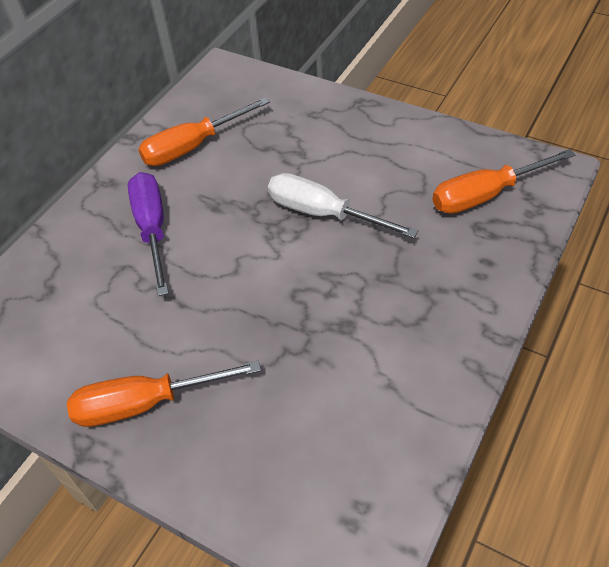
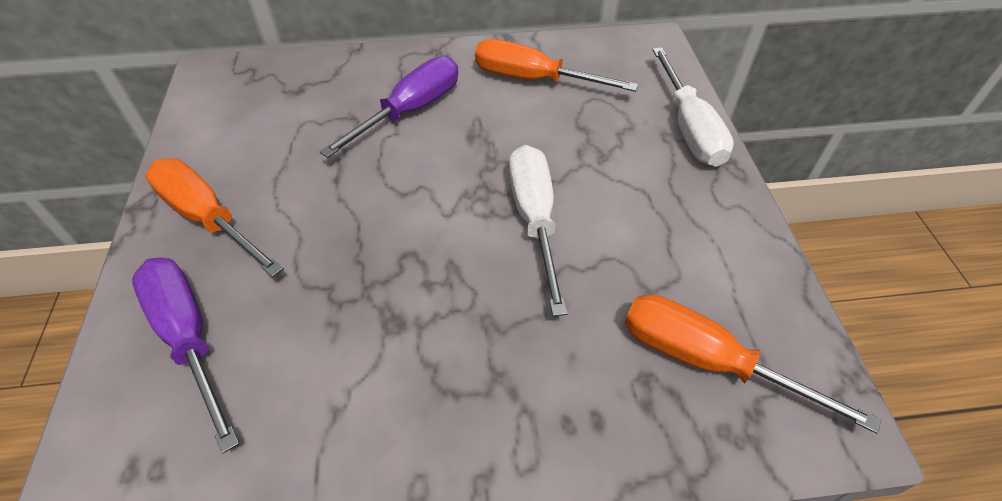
camera: 50 degrees right, 0 degrees up
(261, 453) = (189, 337): none -> purple screwdriver
(317, 101) = (689, 128): none -> white screwdriver

